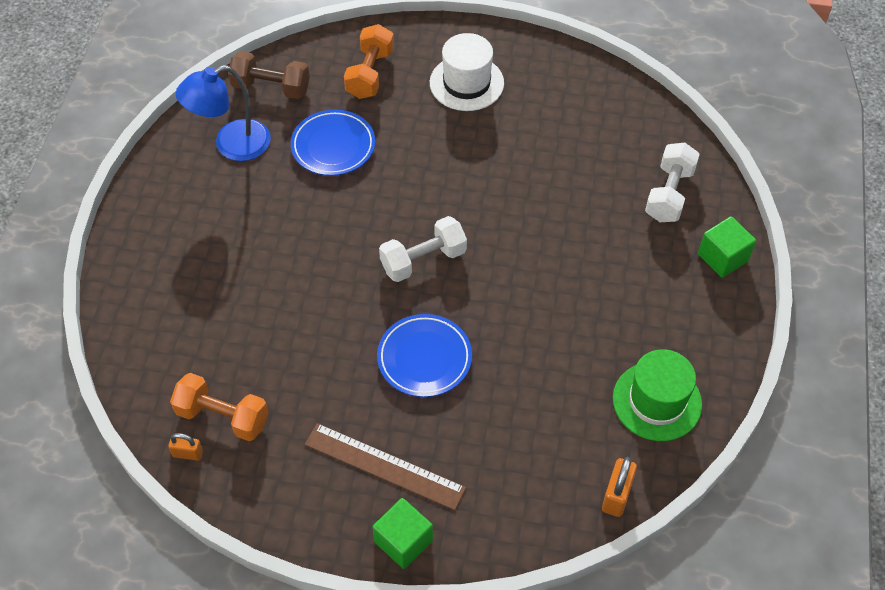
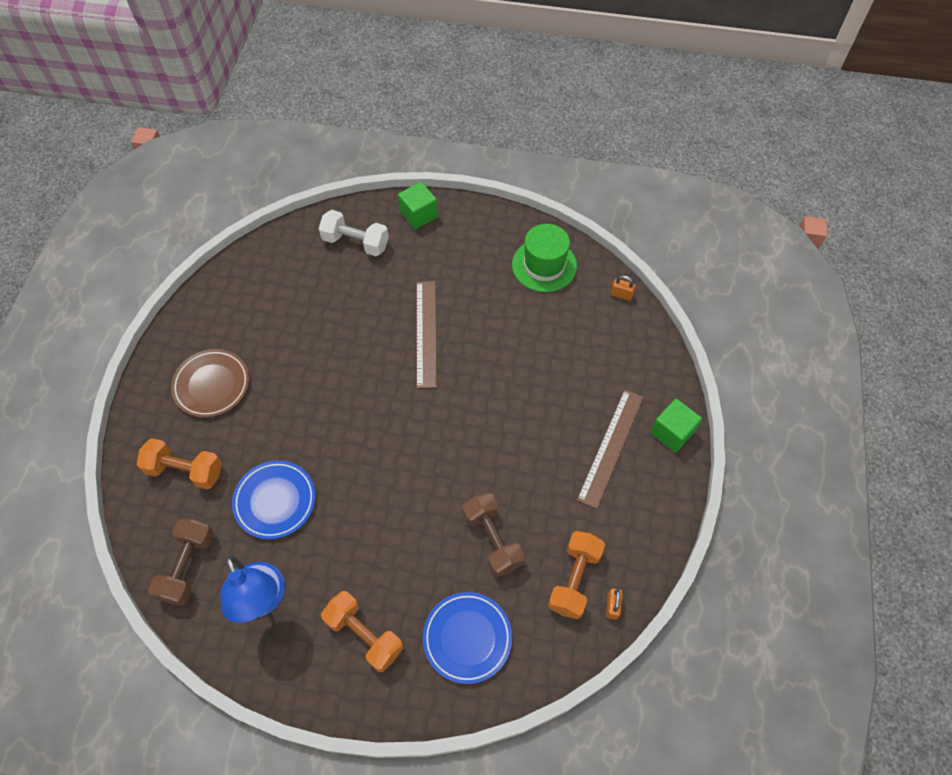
camera: 90 degrees left, 5 degrees up
(188, 227) = (364, 635): none -> orange dumbbell
(276, 337) = (492, 540): none -> brown dumbbell
(423, 260) = (413, 420): white dumbbell -> none
(424, 358) = (511, 419): blue plate -> blue plate (467, 638)
(466, 83) = (212, 385): white hat -> brown plate
(541, 270) = (426, 333): none -> brown ruler
(616, 495) = (621, 294): orange padlock -> orange padlock, size x0.65

